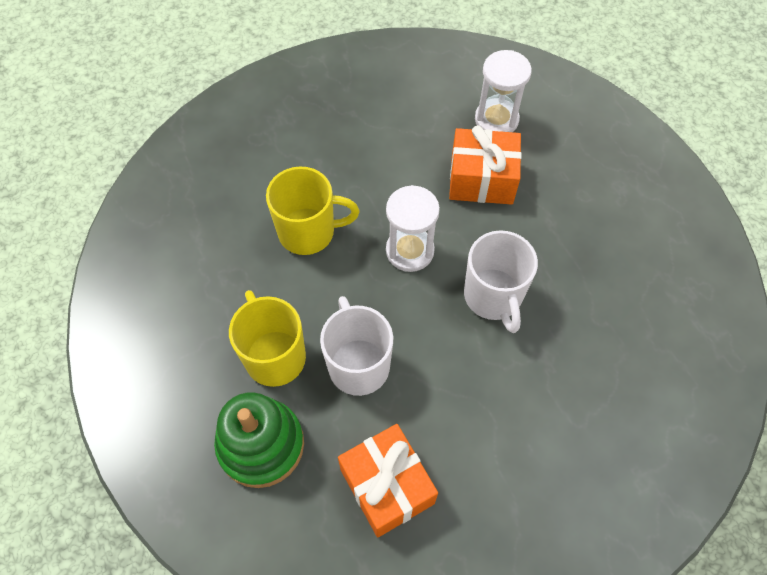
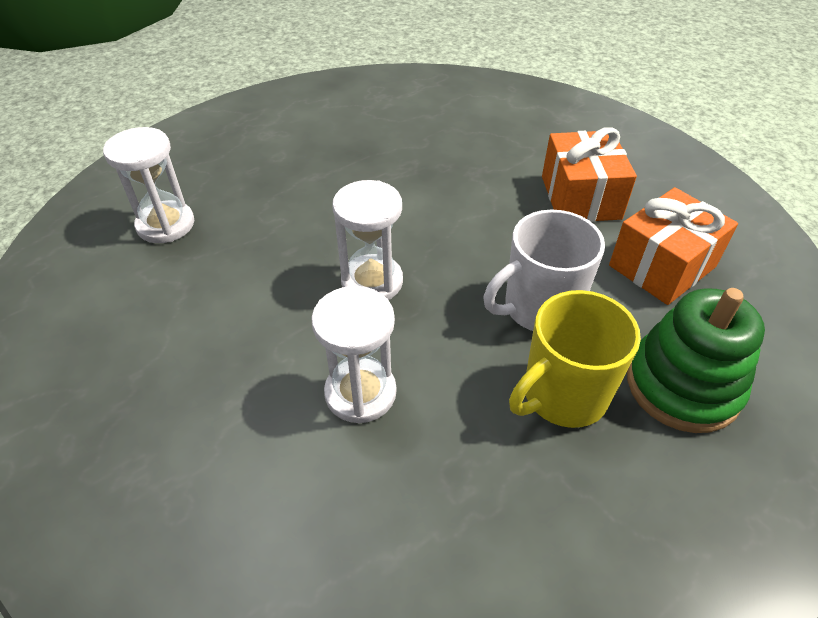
camera: 100 degrees left, 15 degrees down
(308, 232) = (360, 393): yellow mug -> white hourglass
(481, 179) = (260, 230): orange gift -> orange gift (580, 197)
(493, 297) = (417, 209): white mug -> none

